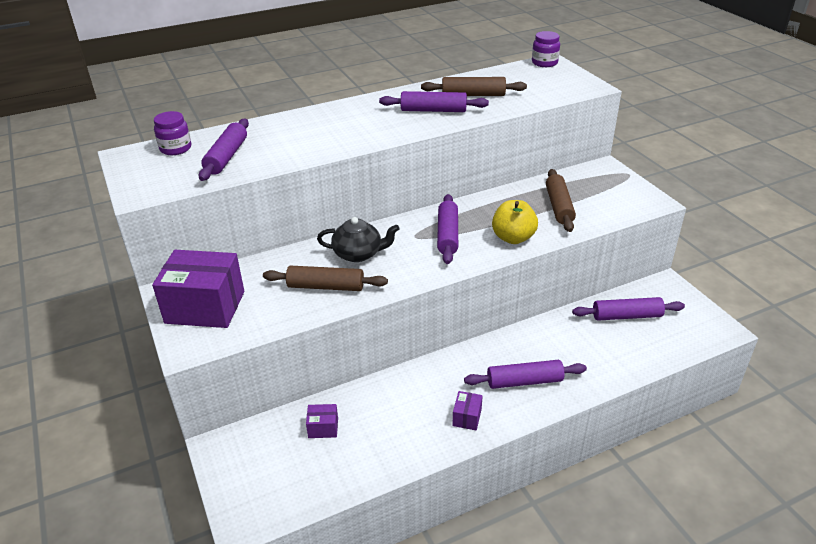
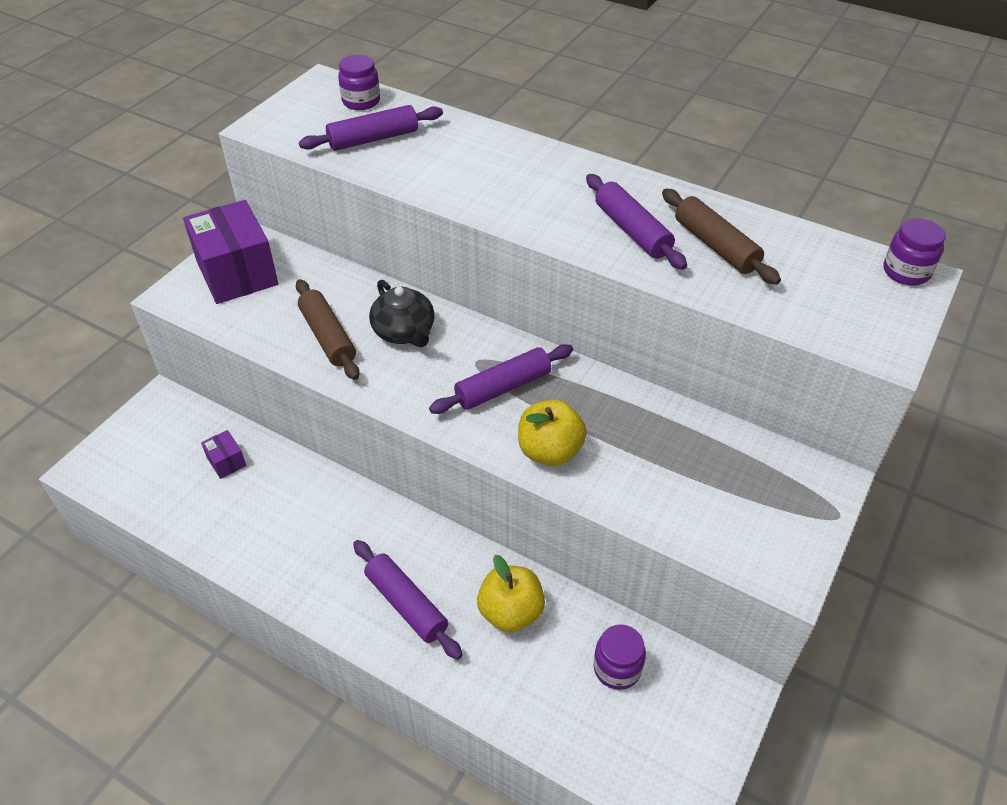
camera: 55 degrees right, 10 degrees up
(467, 417) = (312, 575): purple box -> none
(559, 206) = (667, 468): brown rolling pin -> none
(562, 340) = (511, 612): none -> yellow apple
(626, 316) = (617, 668): purple rolling pin -> purple jar

